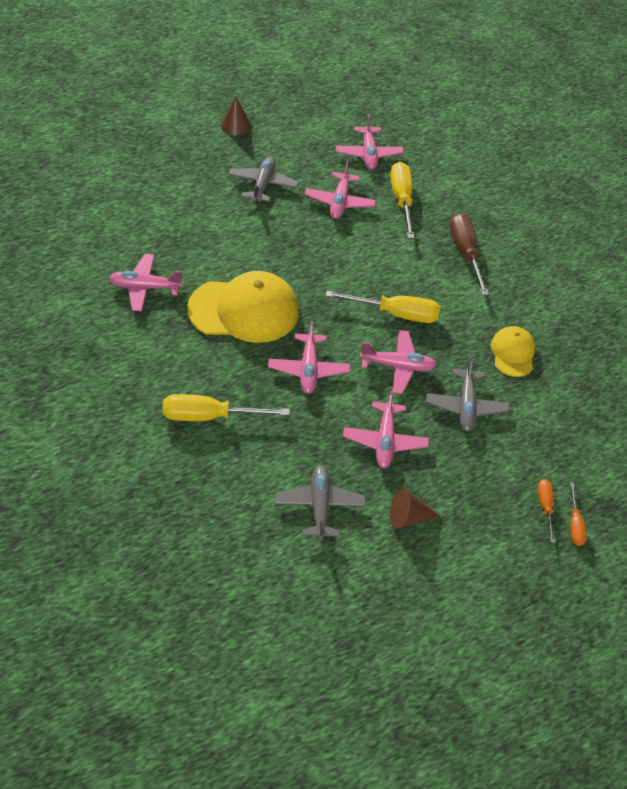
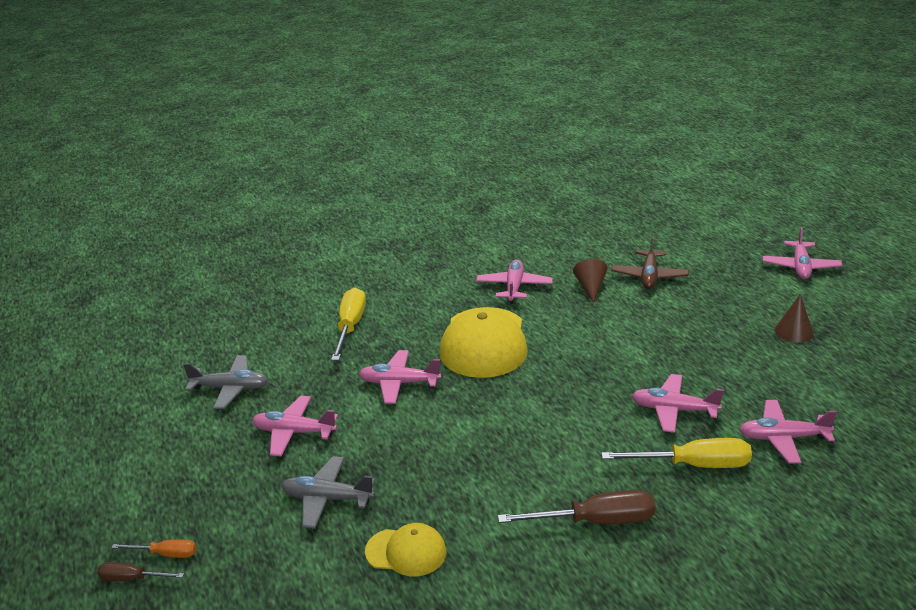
camera: 100 degrees right, 20 degrees down
(137, 194) = (649, 276): none -> brown plane
(263, 185) = (688, 352): grey plane -> none
(395, 314) = (479, 449): yellow screwdriver -> none
(397, 366) = (396, 447): pink plane -> pink plane (800, 267)
(408, 517) = (195, 444): brown cone -> brown cone (590, 287)
(575, 524) = (132, 578): orange screwdriver -> brown screwdriver

